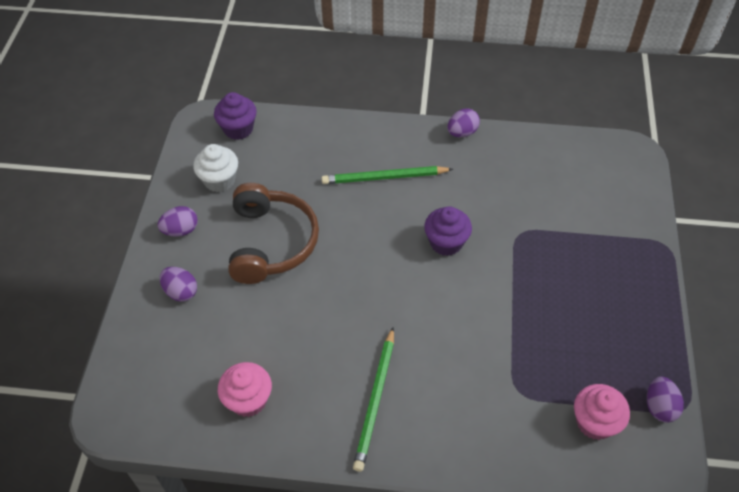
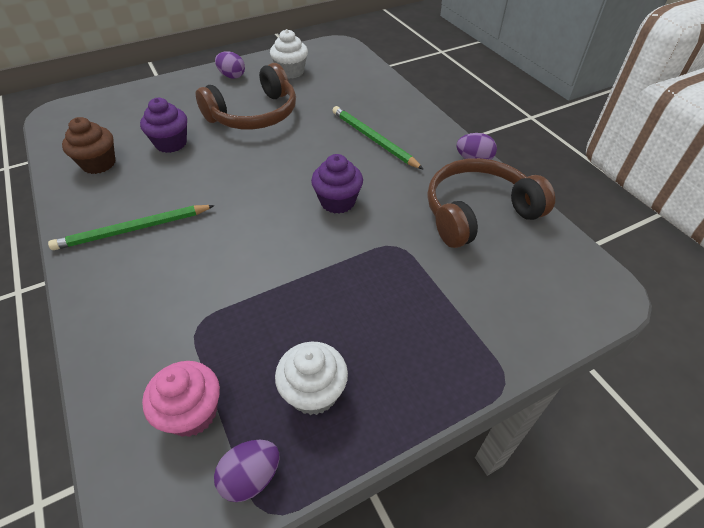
camera: 55 degrees right, 5 degrees down
(181, 292) = (178, 97): purple egg -> none
(238, 129) = (345, 60): purple cupcake -> purple cupcake (171, 143)
(248, 400) = (98, 164): pink cupcake -> brown cupcake
(520, 167) = (478, 212): none -> brown headphones
(618, 346) = (314, 392): none -> white cupcake

